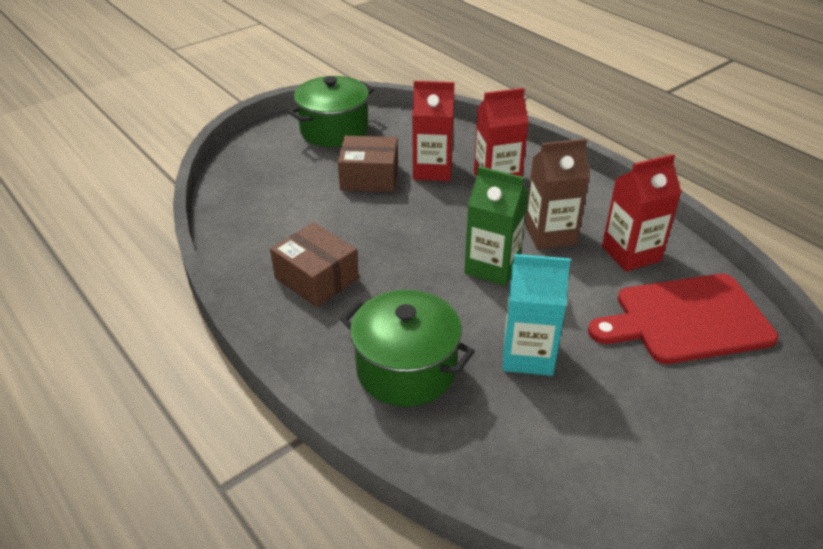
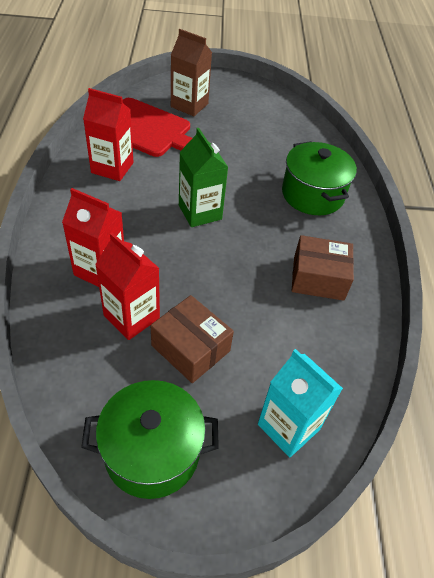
camera: 145 degrees left, 10 degrees up
(316, 278) = (318, 278): brown box -> brown box turned 75 degrees counterclockwise
(528, 355) = (244, 163): turquoise carton -> turquoise carton (288, 427)
(550, 234) = (135, 207): brown carton -> brown carton (189, 105)

